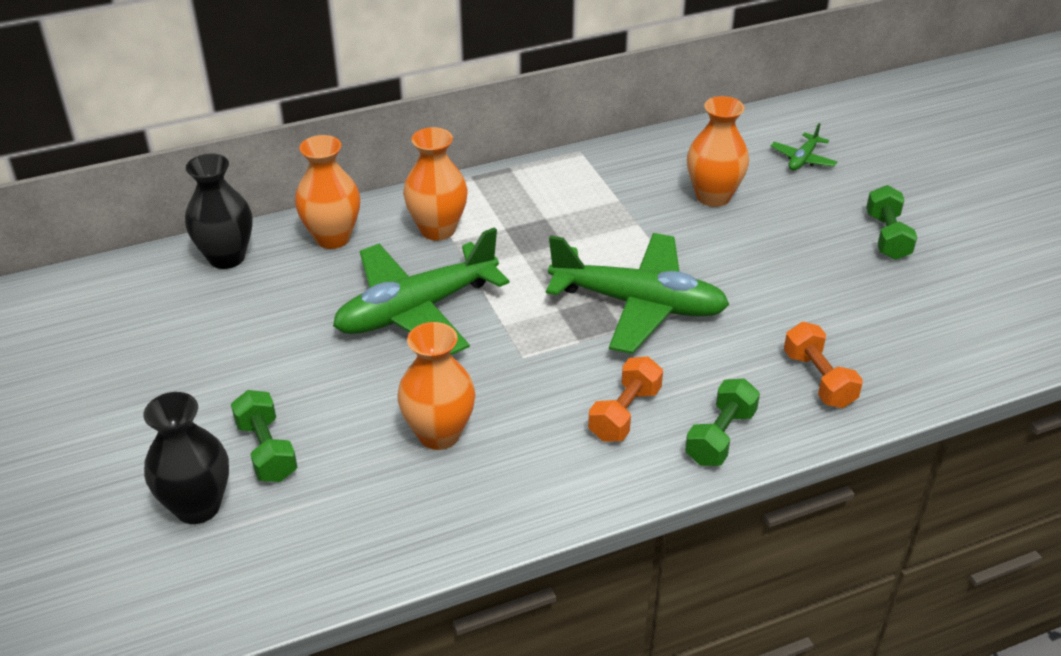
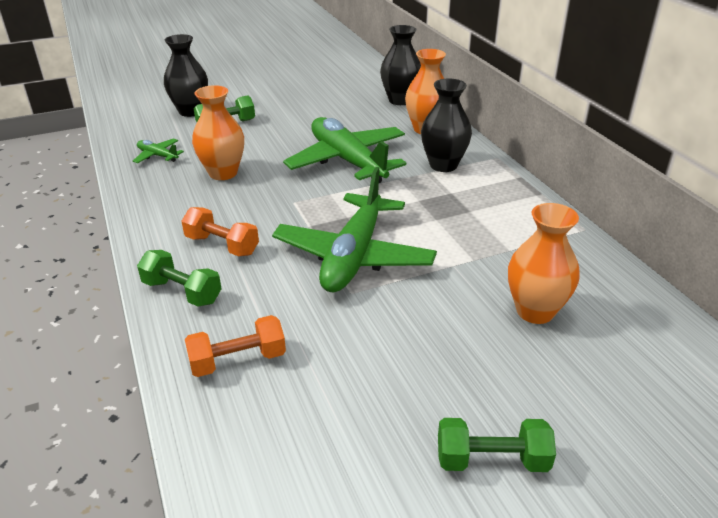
camera: 90 degrees right, 5 degrees down
(437, 229) = (443, 165): orange vase -> black vase
(803, 159) = (647, 395): green plane -> green plane (158, 156)

